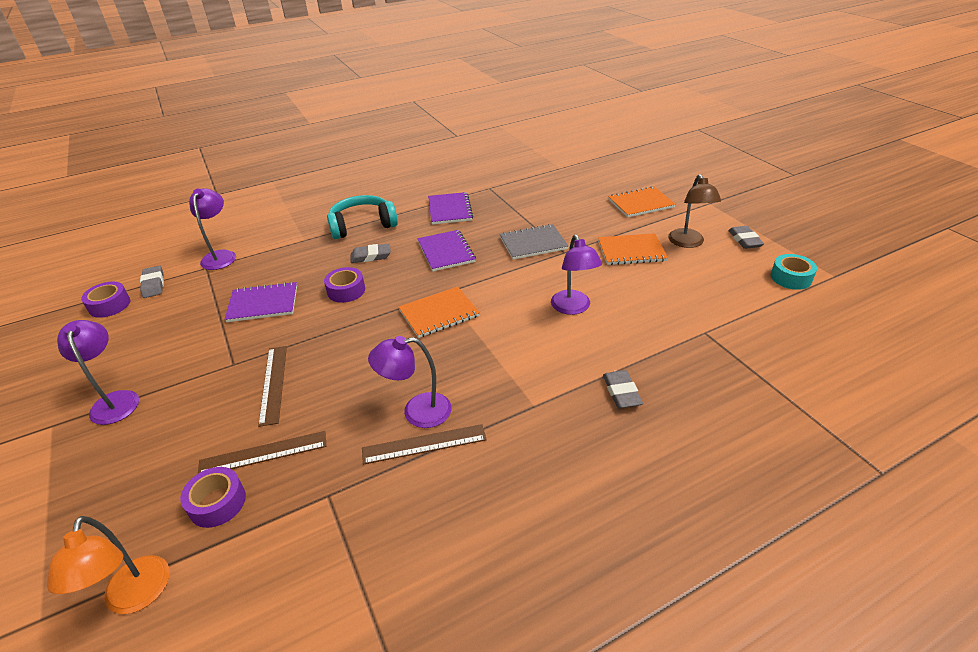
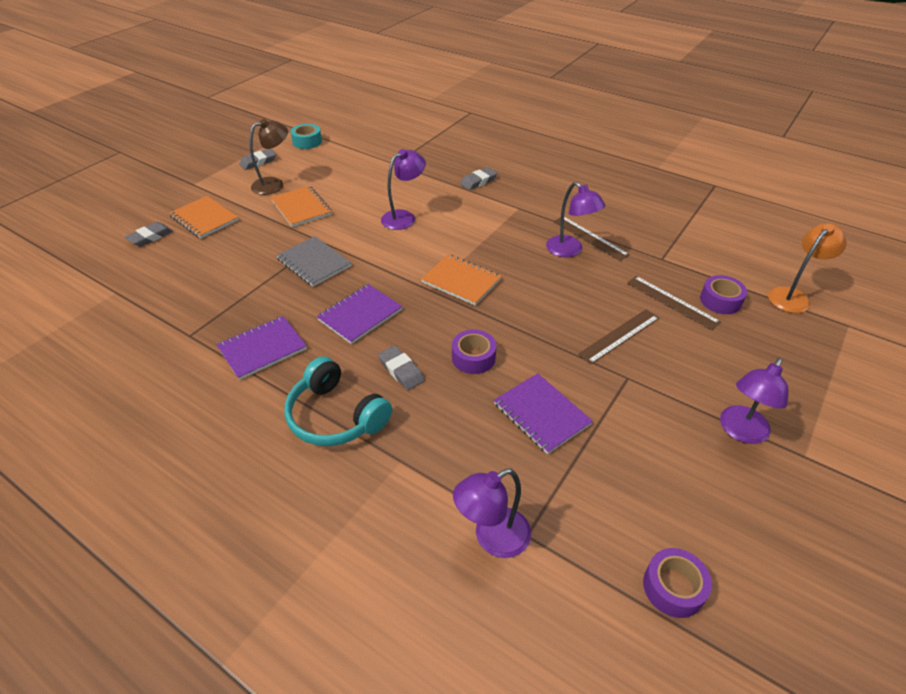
camera: 120 degrees left, 5 degrees up
(153, 284) = (601, 571): grey eraser -> grey eraser (150, 237)

